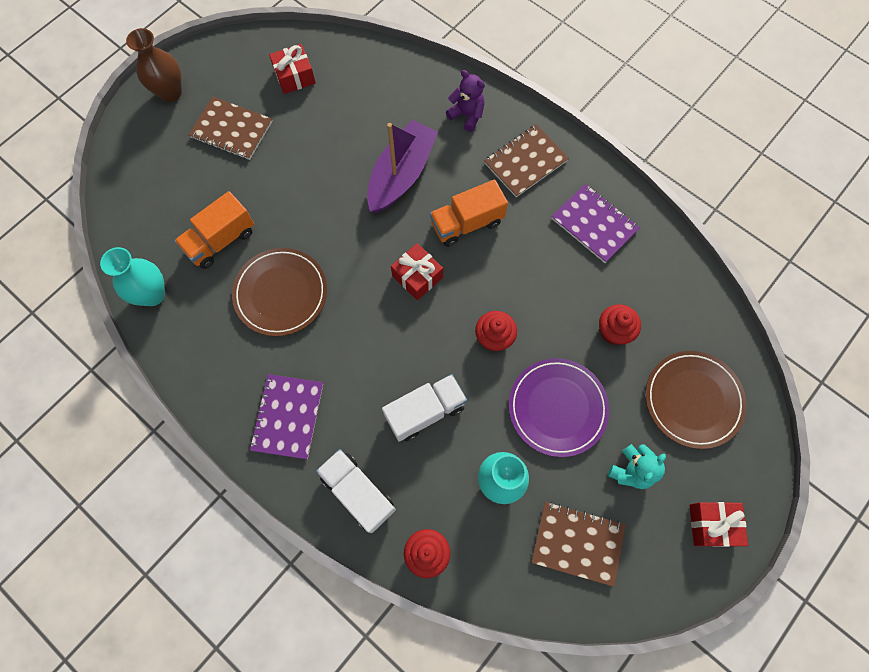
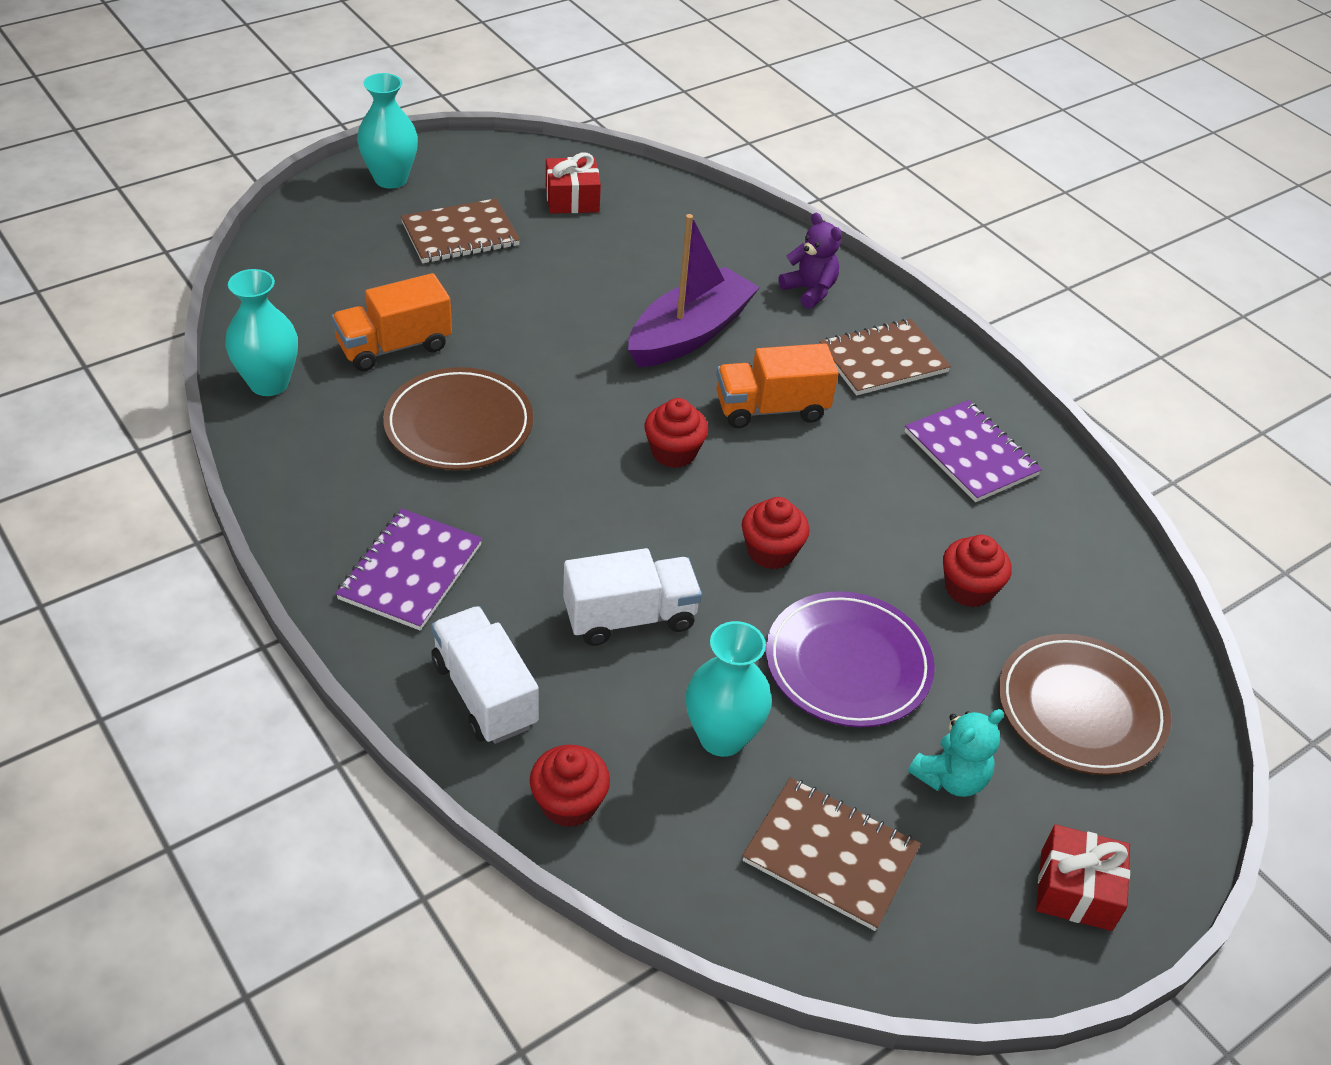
camera: 10 degrees right, 25 degrees down
(170, 92) = (391, 179): brown vase -> turquoise vase
(231, 130) = (460, 234): brown notebook -> brown notebook turned 60 degrees counterclockwise
(417, 276) = (673, 452): red gift -> red cupcake

